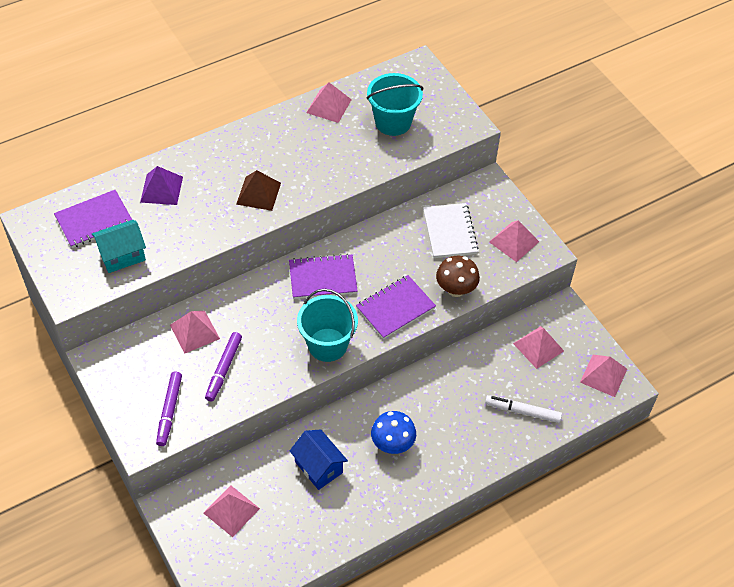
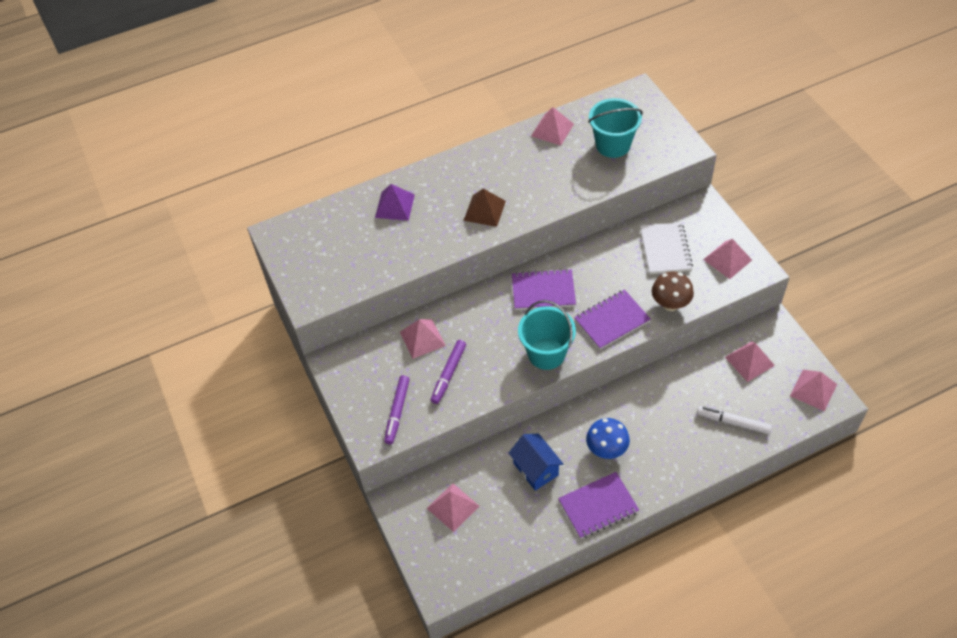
camera: 10 degrees right, 0 degrees up
(94, 220) = (332, 234): purple notebook -> purple notebook (598, 506)
(122, 255) = (357, 266): turquoise house -> none

